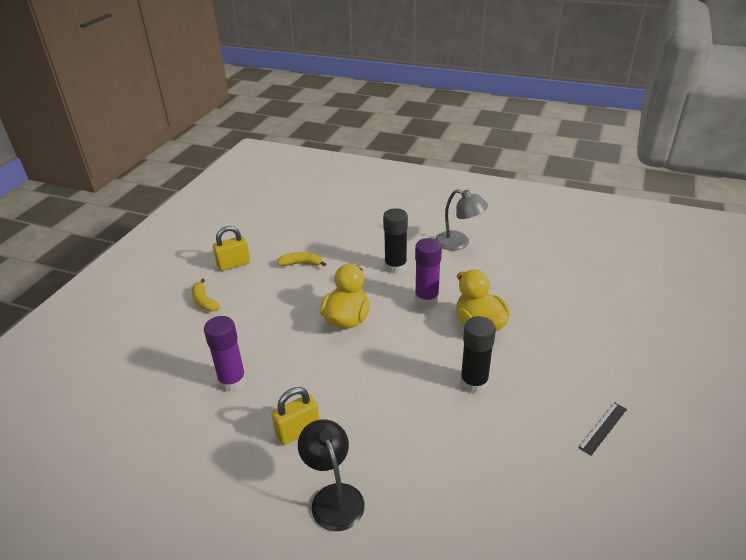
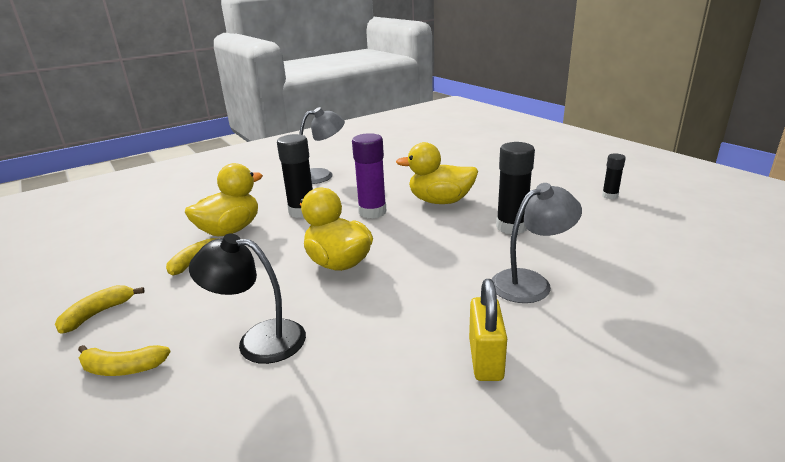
camera: 55 degrees left, 10 degrees down
(232, 381) = (331, 392): purple glue stick -> none
(234, 264) = (98, 314): yellow padlock -> yellow banana
(333, 497) = (617, 365): black lamp -> black lamp (259, 339)
(344, 252) = (230, 230): none -> yellow duck
(399, 423) = (530, 282): none -> grey lamp
(603, 428) = (610, 196): black ruler -> black glue stick

